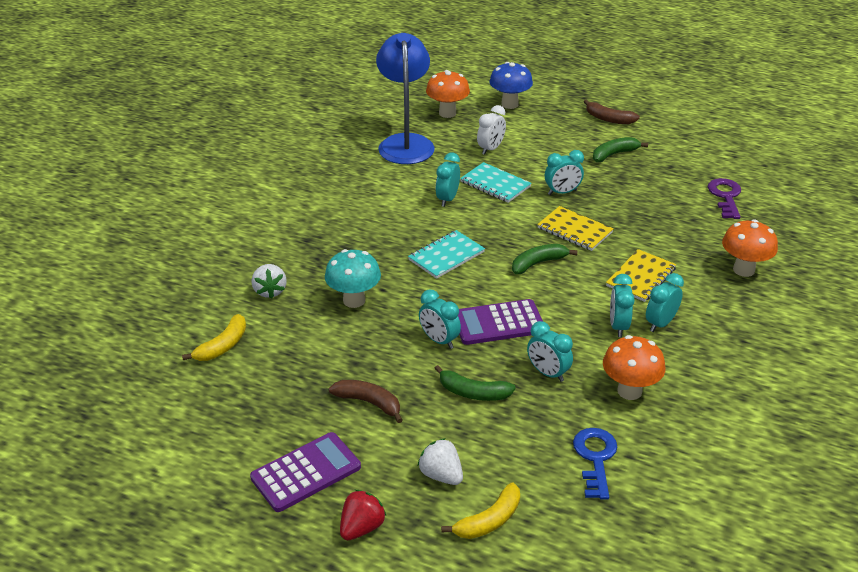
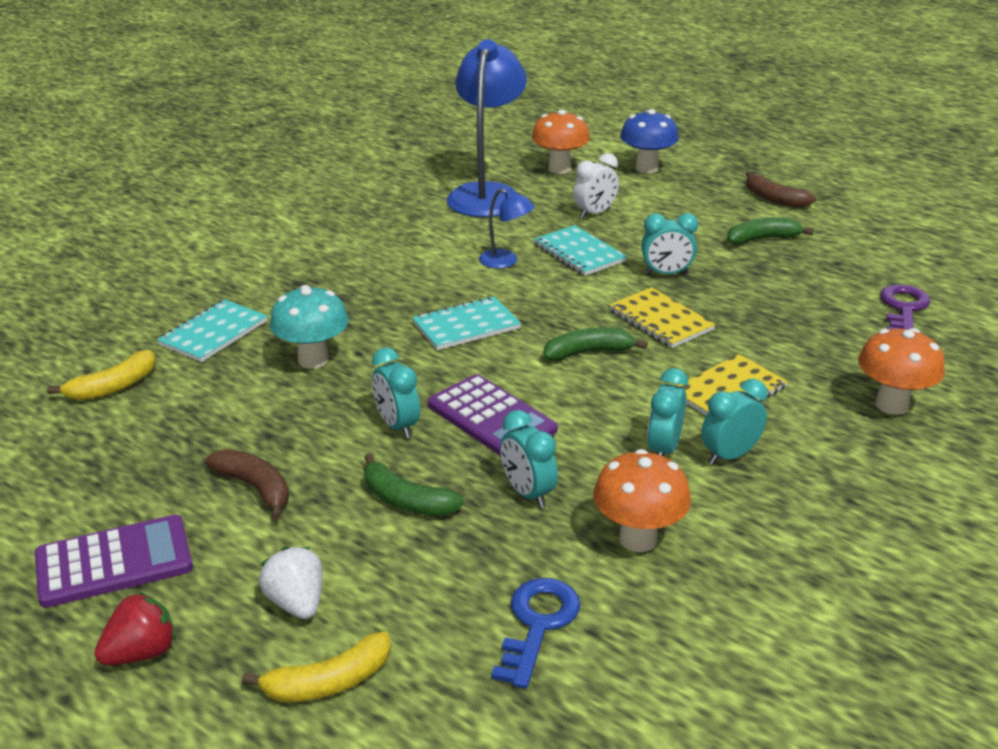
camera: 15 degrees right, 5 degrees down
(270, 291) = (213, 333): white strawberry -> turquoise notebook
(447, 199) = (505, 261): turquoise clock -> blue lamp
(498, 323) = (491, 417): purple calculator -> purple calculator turned 135 degrees counterclockwise

